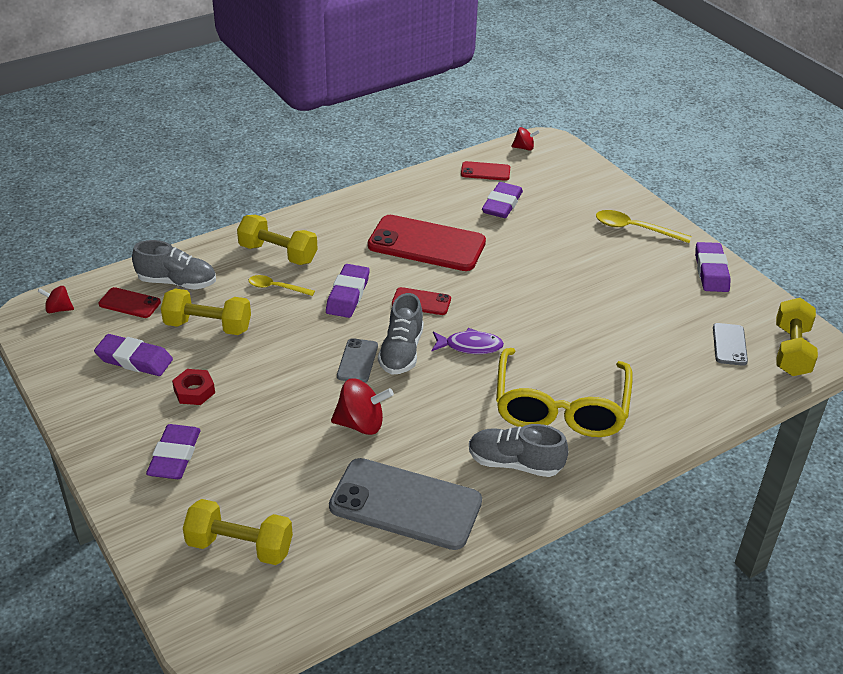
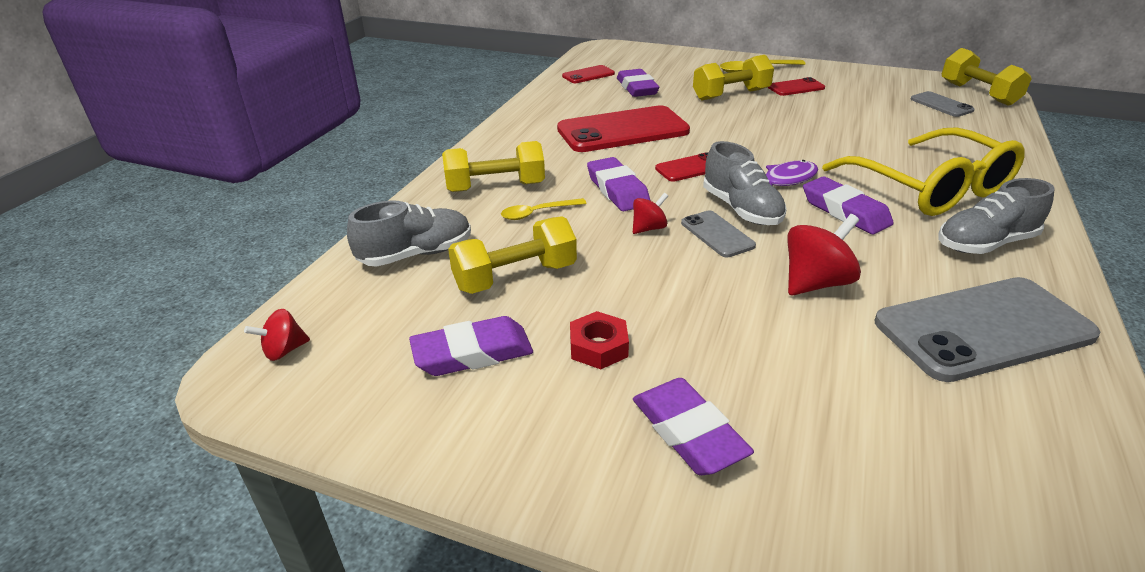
camera: 35 degrees left, 5 degrees down
(129, 303) = (382, 299): red phone -> red phone (796, 87)
(240, 546) = (935, 489): yellow dumbbell -> yellow dumbbell (731, 95)
(524, 148) = (593, 55): red spinning top -> red spinning top (648, 228)
(711, 271) = (846, 74): purple eraser -> purple eraser (845, 211)

